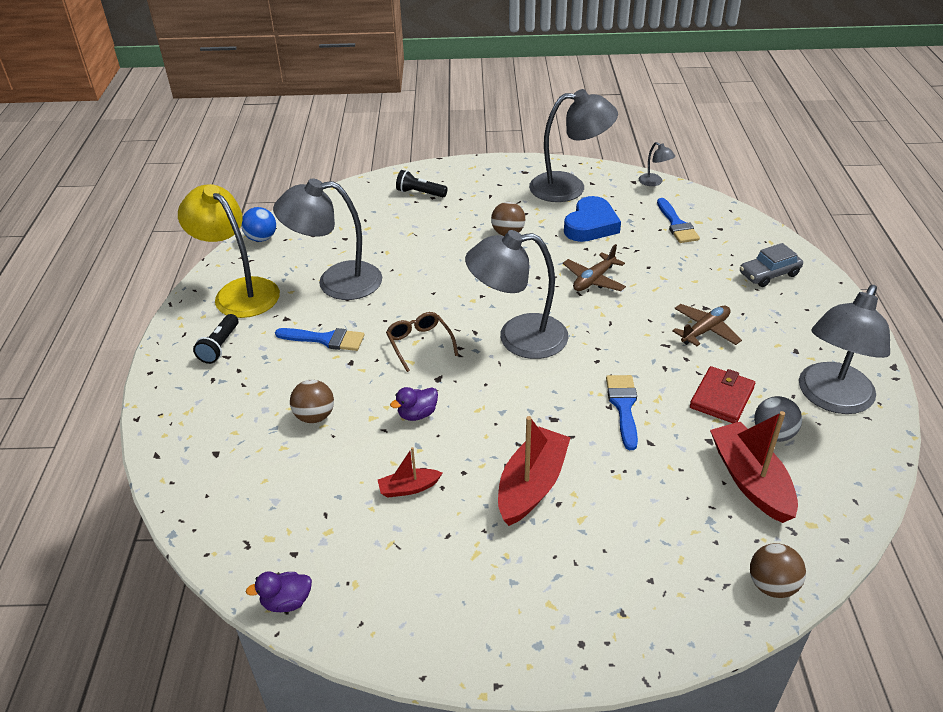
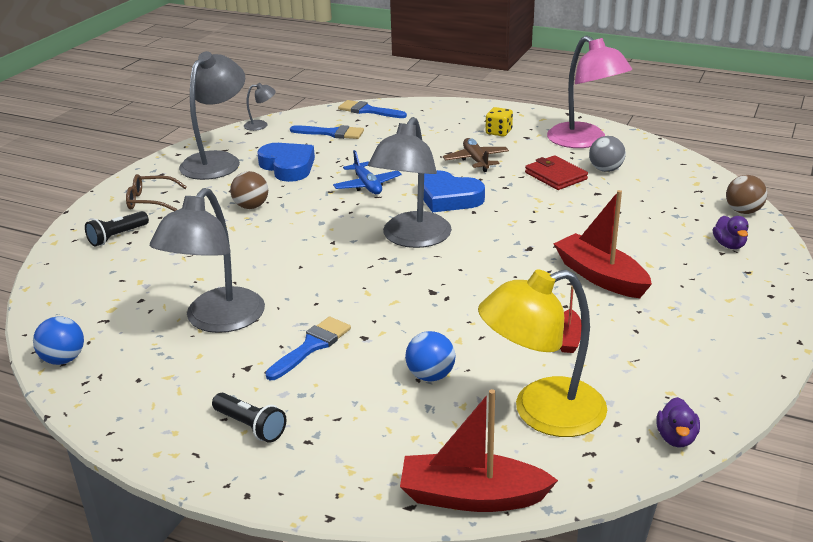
camera: 65 degrees left, 10 degrees down
(239, 291) = (156, 394): yellow lamp -> yellow lamp (542, 412)
(315, 416) = (430, 376): brown ball -> blue ball
(417, 414) = (473, 313): purple duck -> purple duck (729, 245)
(419, 344) = (372, 291): brown glasses -> brown glasses (150, 201)
(593, 280) = (367, 185): brown plane -> blue plane
(611, 336) = (448, 198): none -> blue heart
(623, 406) = (537, 215): blue brush -> blue brush (368, 111)
(750, 480) = (645, 190): red boat -> red boat (472, 497)
(769, 274) = (433, 120): grey car -> none
(786, 327) = (498, 132): none -> yellow dice
(831, 399) = (584, 141): grey lamp -> pink lamp

